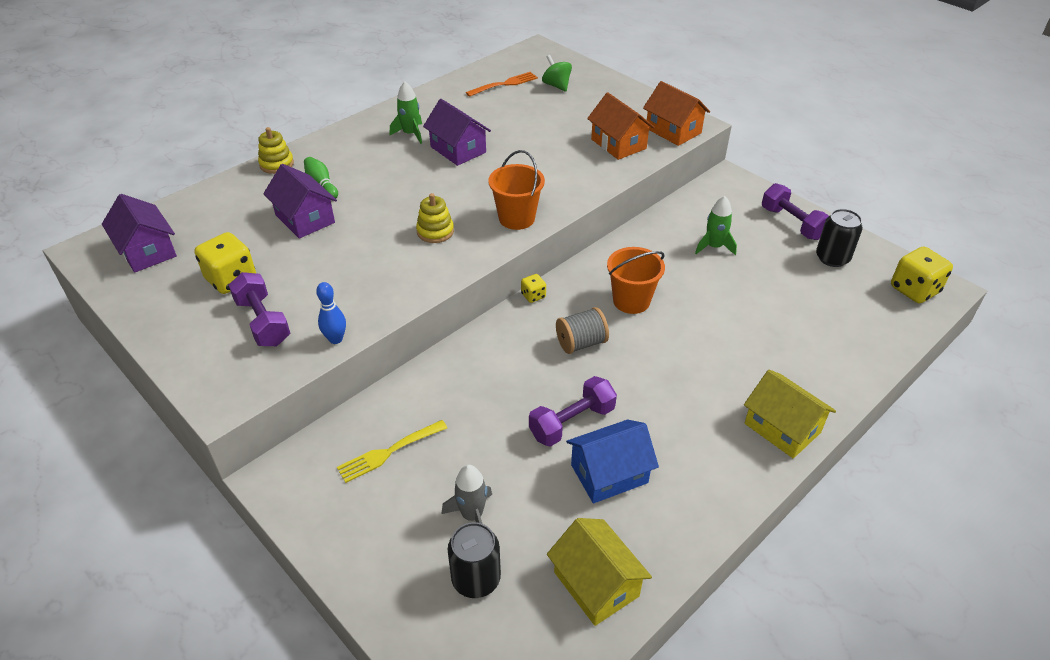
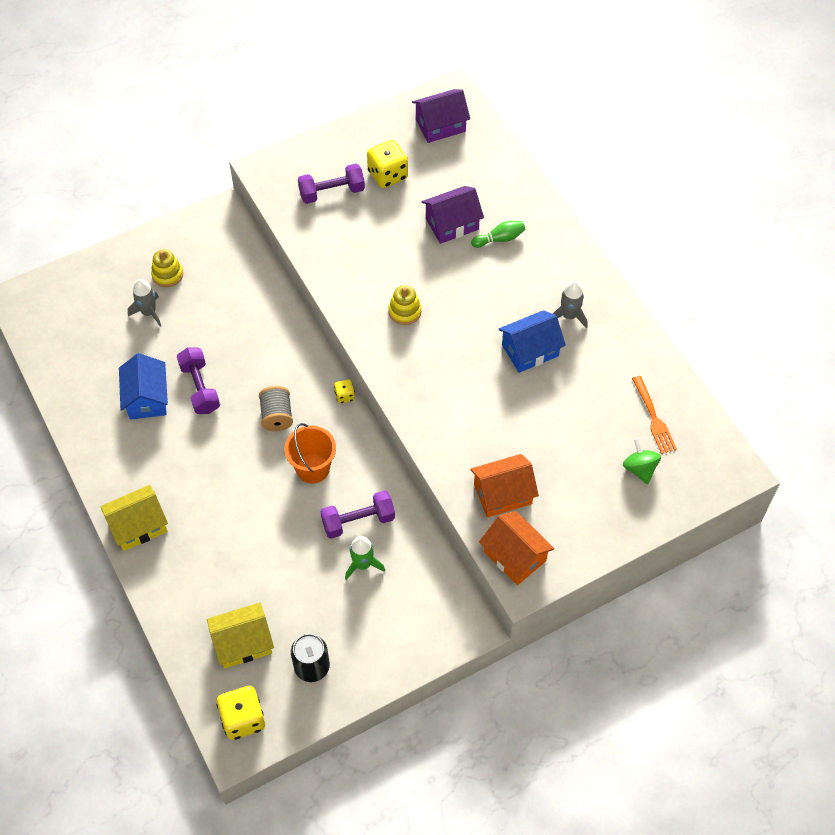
camera: 105 degrees right, 15 degrees up
(276, 164) = (542, 209): yellow stacking toy -> yellow stacking toy (167, 274)
(336, 339) = (297, 233): blue bowling pin -> none
(390, 451) = (219, 275): yellow fork -> none
(410, 134) = (569, 316): green rocket -> grey rocket
(458, 149) = (530, 350): purple house -> blue house
(476, 579) = (104, 306): black can -> none
(516, 218) = (404, 375): orange bucket -> none
(556, 85) = (639, 468): green spinning top -> green spinning top turned 90 degrees counterclockwise
(596, 584) = (72, 367): yellow house -> yellow house (243, 643)
(673, 131) = (514, 556): orange house -> orange house turned 75 degrees clockwise
(792, 223) = (375, 655): purple dumbbell -> purple dumbbell (358, 521)

